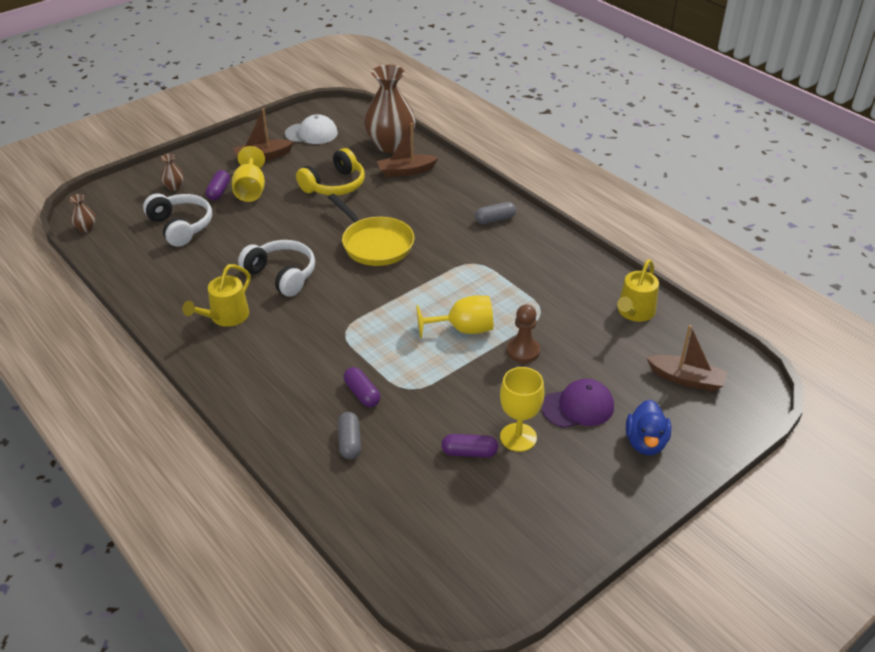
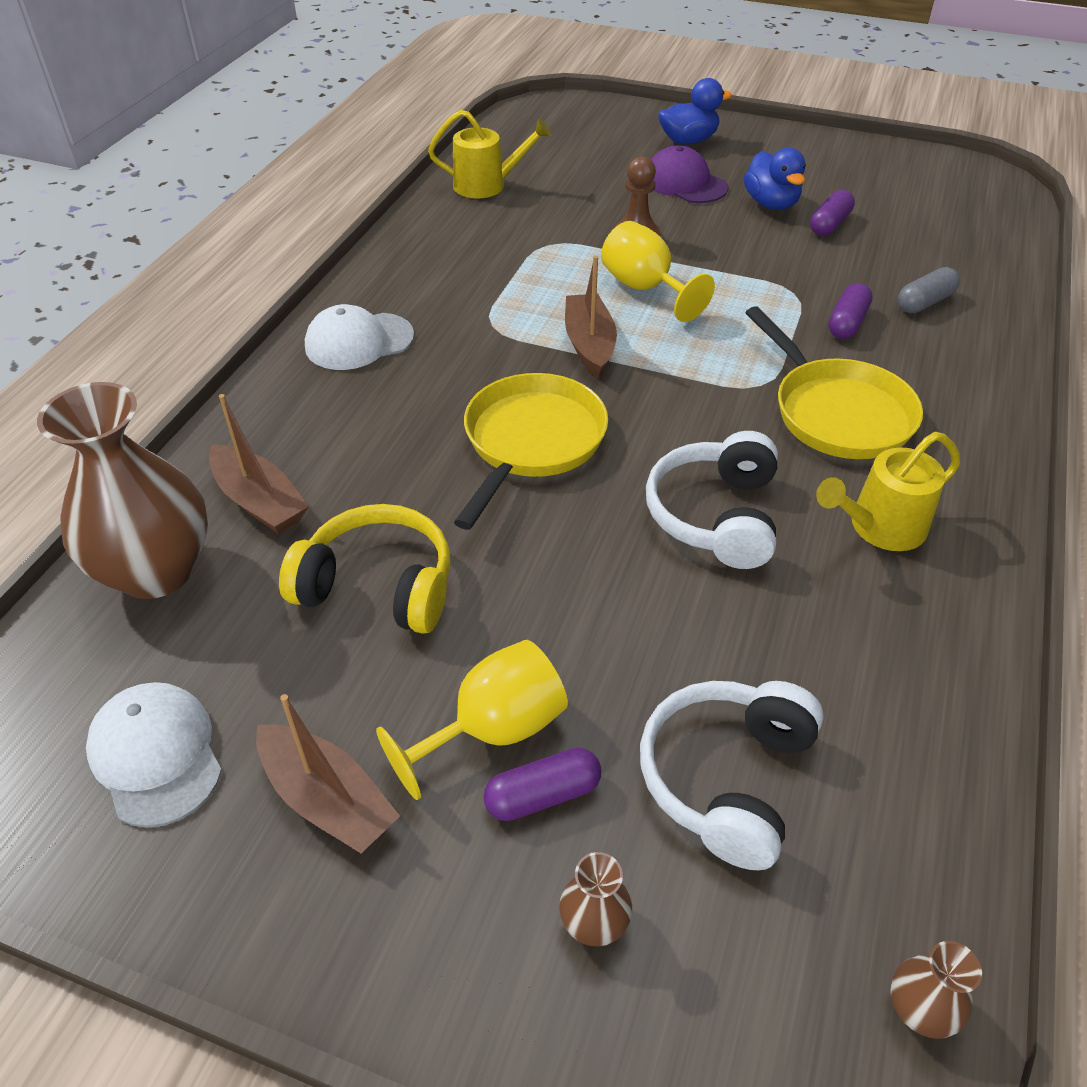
camera: 120 degrees left, 5 degrees up
(225, 317) = (879, 527): yellow watering can -> yellow watering can turned 150 degrees clockwise
(300, 346) = (837, 413): none -> yellow pan
(469, 452) = (829, 224): purple capsule -> purple capsule turned 60 degrees clockwise
(495, 219) = (359, 341): grey capsule -> white cap
(518, 437) = (771, 204): yellow goblet -> blue duck
(686, 379) = (571, 138): brown boat -> brown boat (589, 344)

